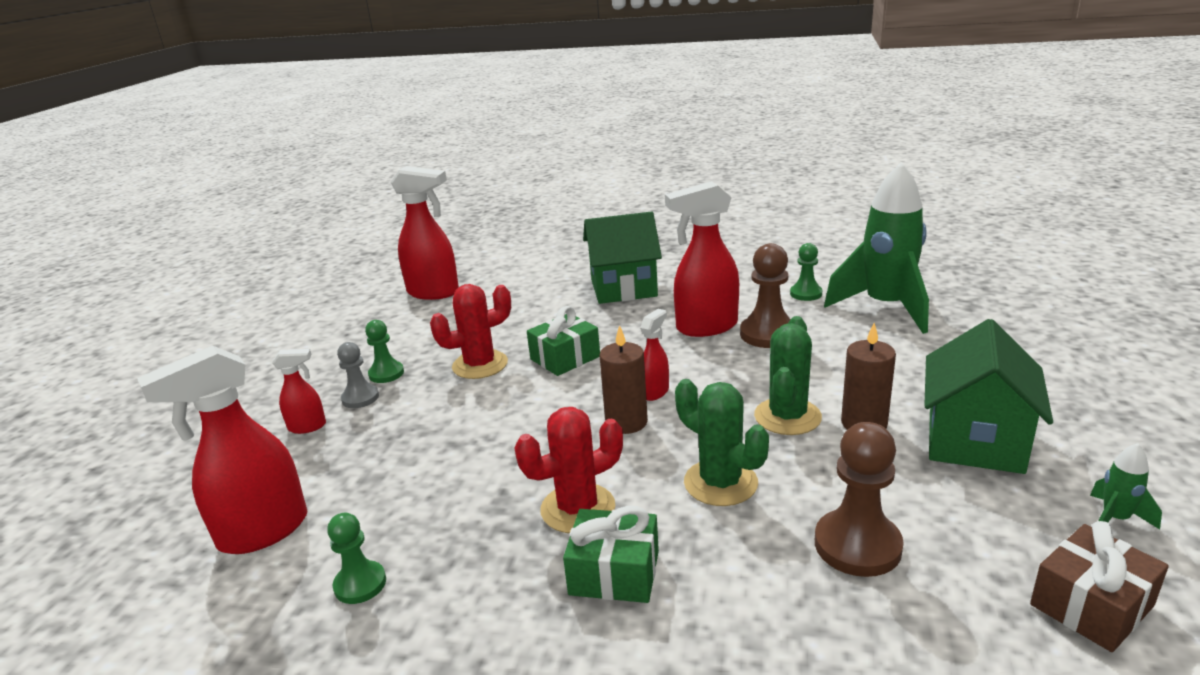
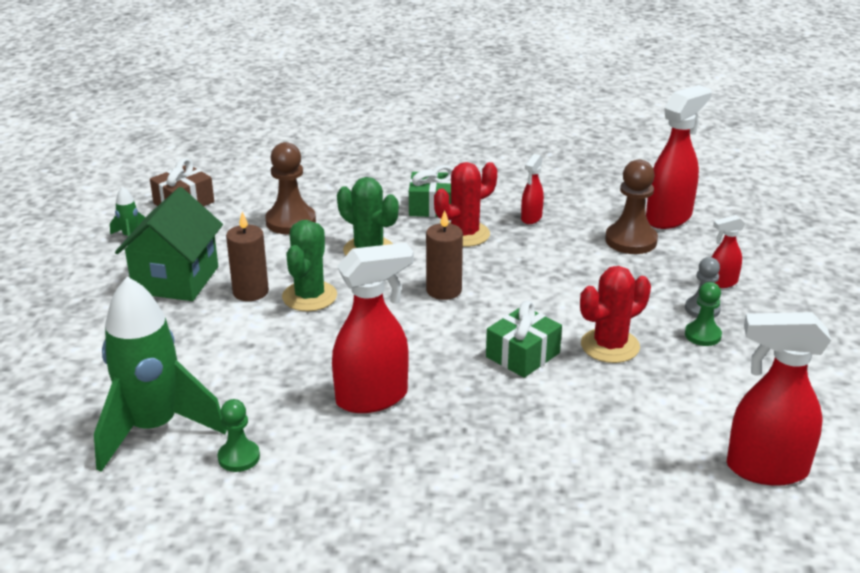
camera: 170 degrees right, 5 degrees up
(360, 584) = (579, 198): green pawn -> none
(623, 288) = (486, 474): green house -> none
(655, 392) = (422, 317): red spray bottle -> red spray bottle (531, 218)
(768, 334) = (304, 387): brown pawn -> brown pawn (631, 240)

